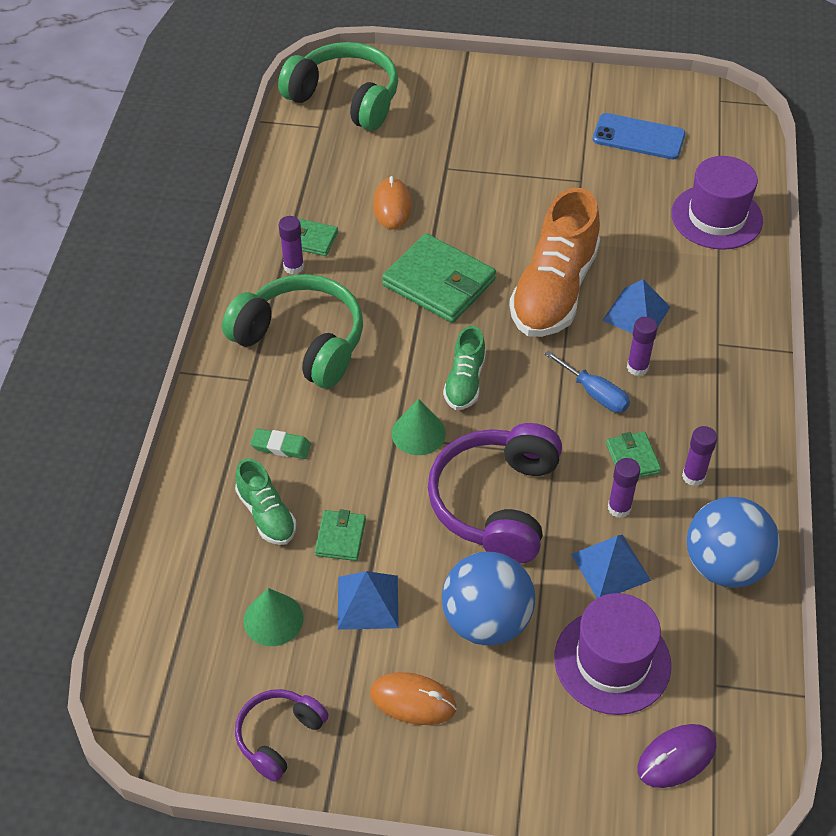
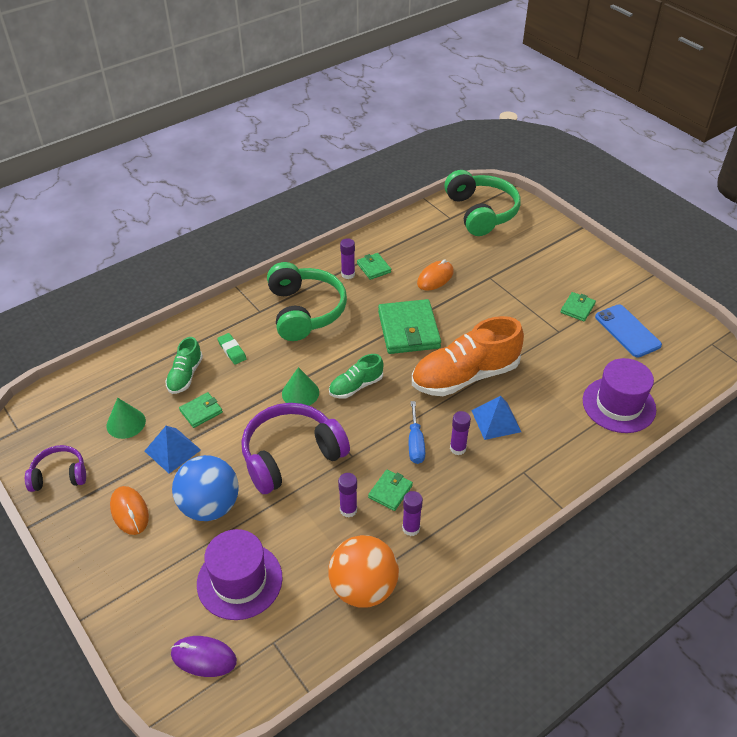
camera: 45 degrees right, 5 degrees down
(568, 144) = (577, 308): none -> green wallet
(610, 567) = (303, 535): blue pyramid -> none
(724, 565) = (363, 588): blue ball -> orange ball

